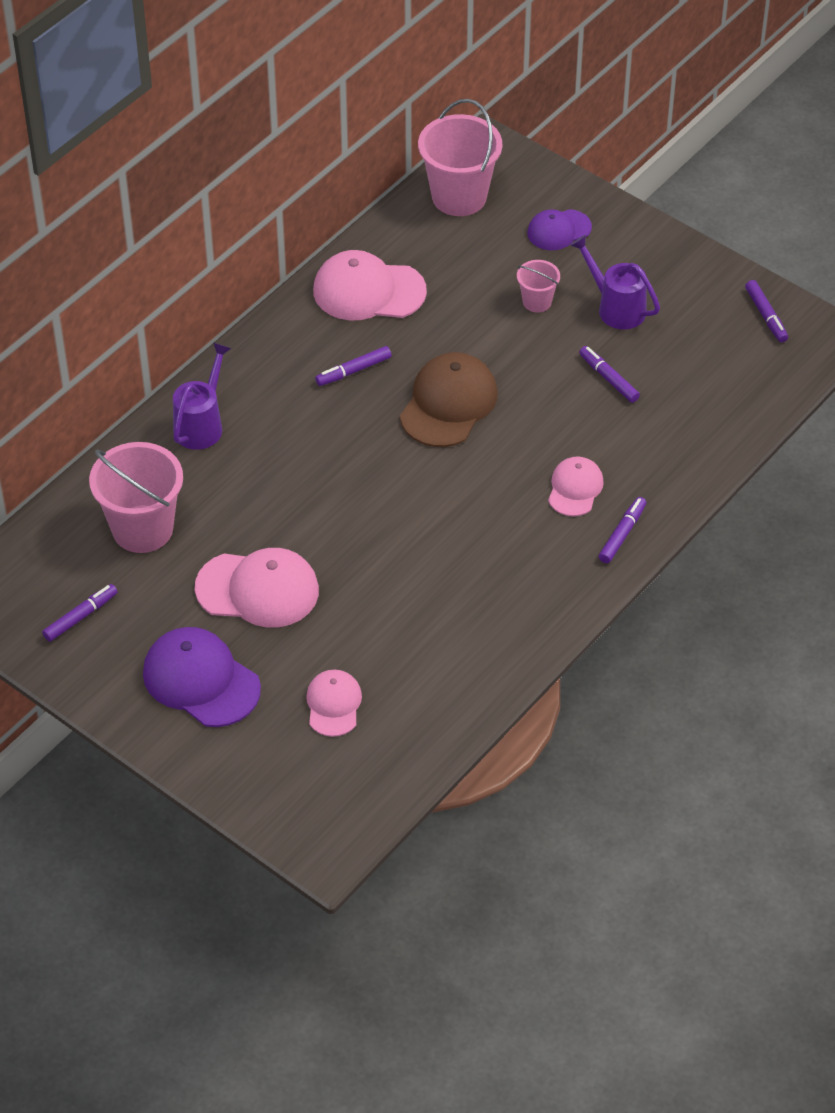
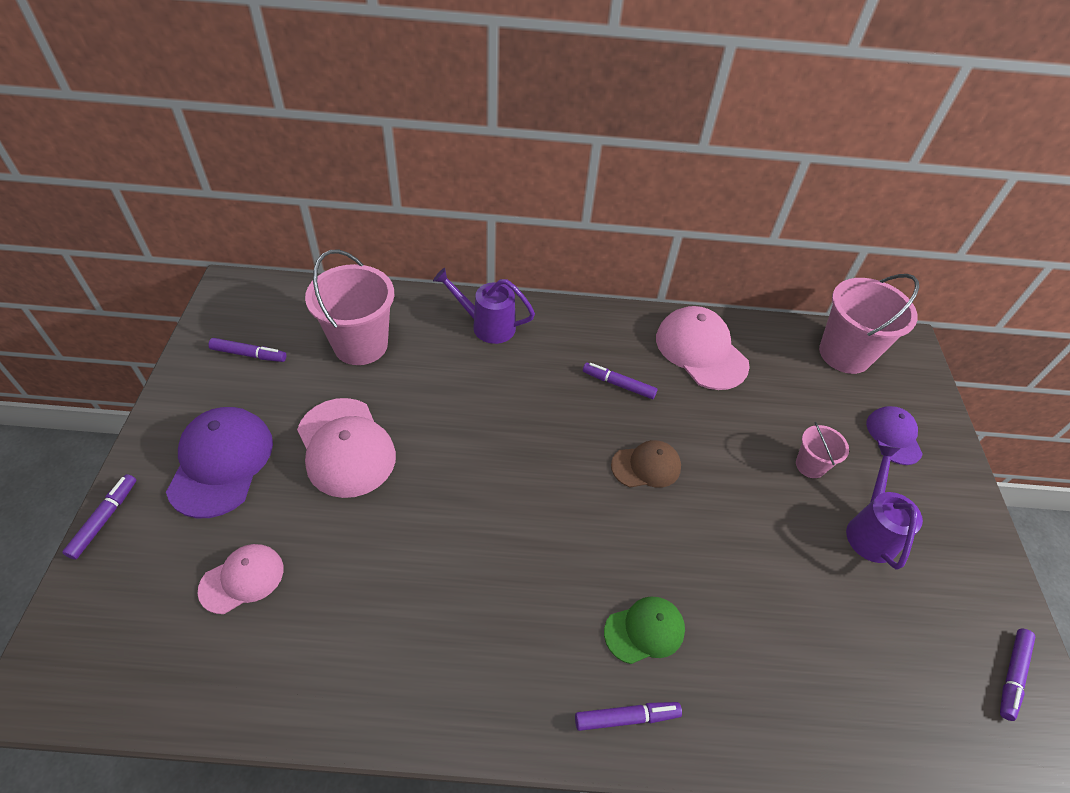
camera: 50 degrees right, 0 degrees up
(201, 424) = (487, 325): purple watering can -> purple watering can turned 150 degrees counterclockwise
(448, 404) = (646, 466): brown cap -> brown cap, size x0.60
(558, 230) = (893, 436): purple cap -> purple cap turned 60 degrees clockwise
(575, 488) = (644, 630): pink cap -> green cap
(608, 378) = (792, 576): purple marker -> purple marker (104, 519)

